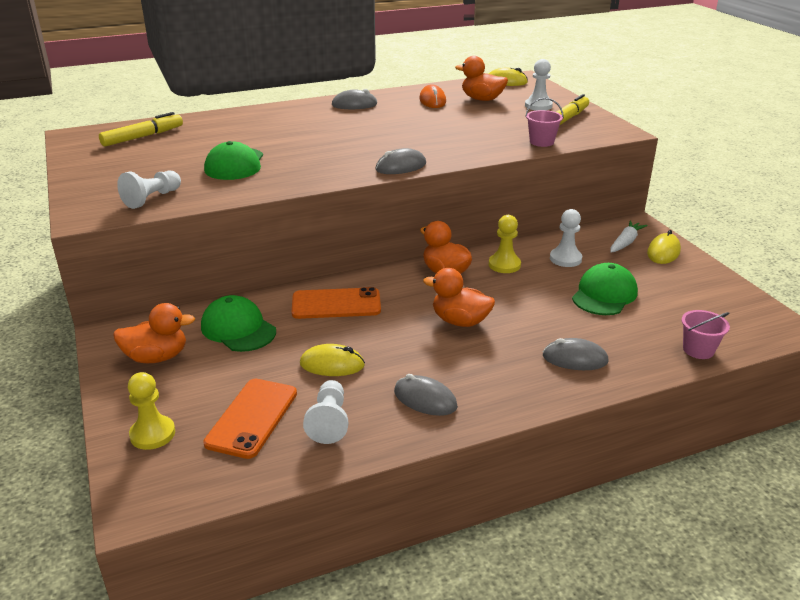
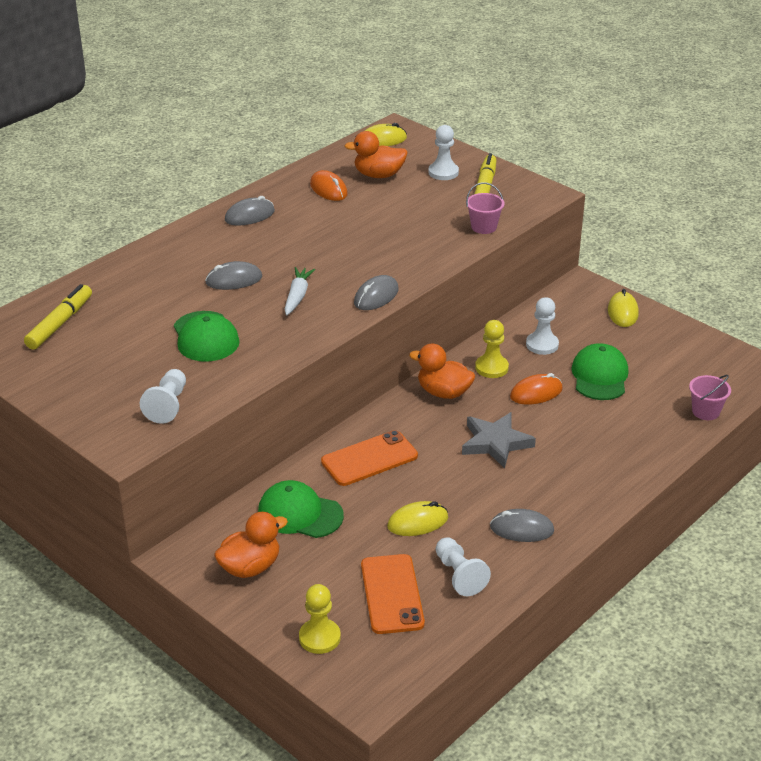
camera: 25 degrees left, 5 degrees up
(460, 321) = (495, 443): orange duck -> grey star
(531, 293) = (536, 393): none -> orange mouse
(575, 359) = (615, 451): grey mouse -> grey mouse (234, 280)
(625, 242) = (583, 309): white carrot -> white carrot (297, 296)

